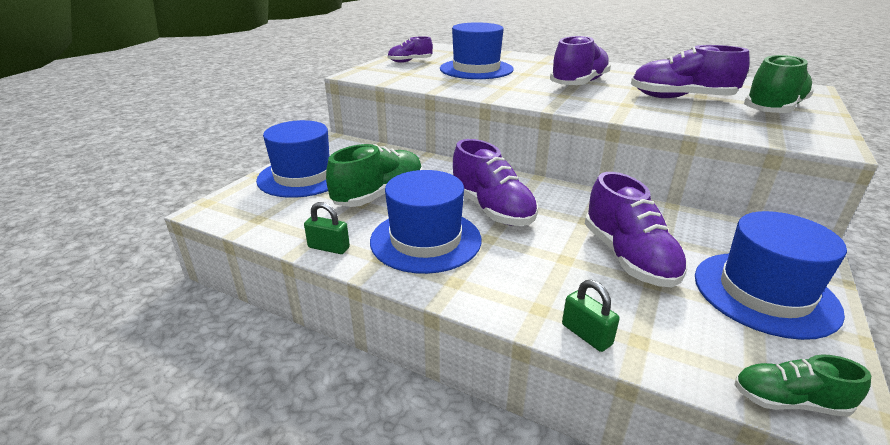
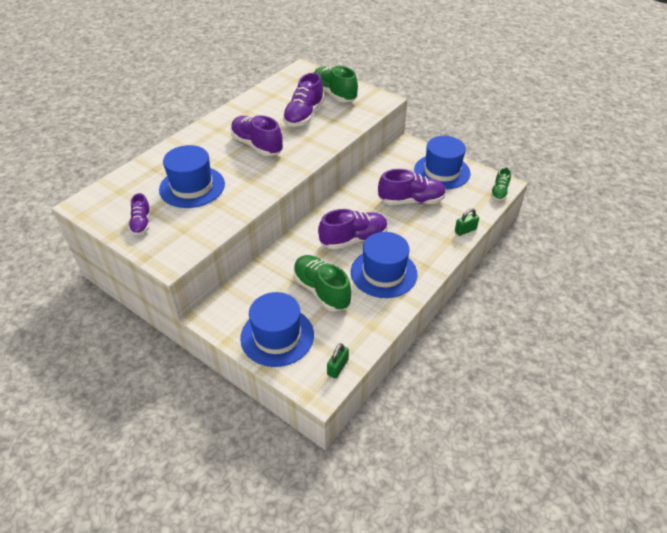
camera: 80 degrees left, 15 degrees up
(329, 248) = (385, 318): green padlock -> green padlock (337, 367)

